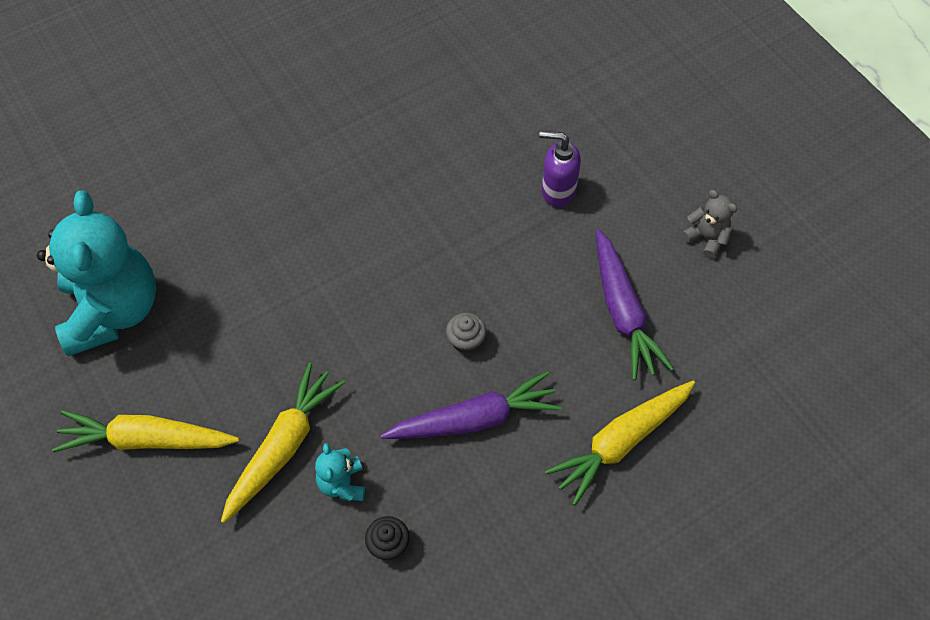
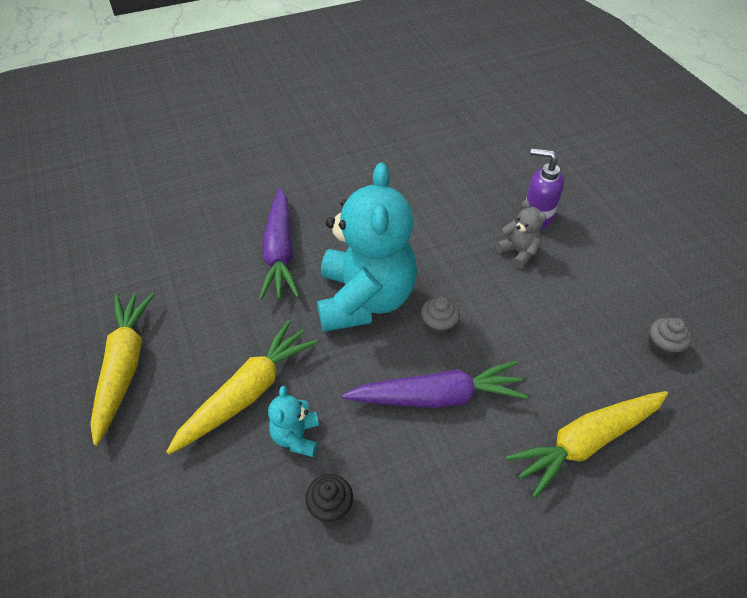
camera: 10 degrees right, 10 degrees down
(113, 311) = (130, 258): turquoise teddy bear -> turquoise teddy bear (365, 299)
(147, 440) = (124, 367): yellow carrot -> yellow carrot turned 75 degrees clockwise
(622, 311) = (592, 321): purple carrot -> purple carrot (280, 251)
(692, 330) = (662, 347): none -> grey cupcake
(706, 238) = (674, 271): grey teddy bear -> grey teddy bear (518, 252)

